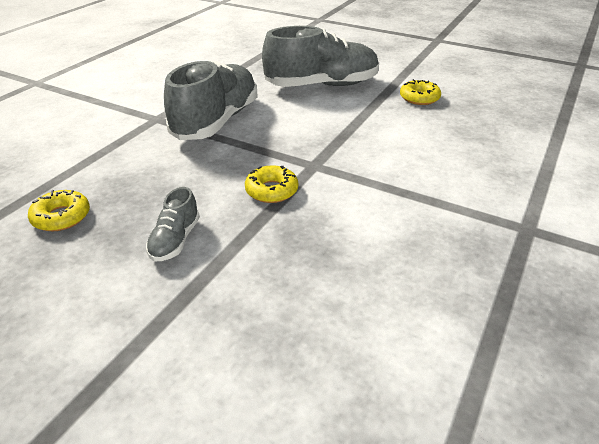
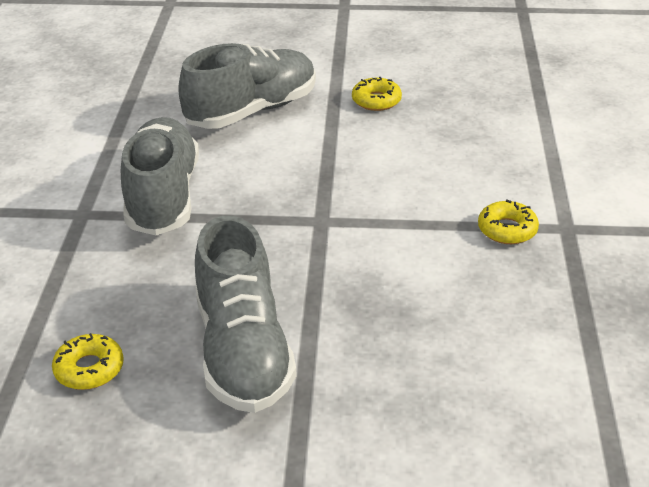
camera: 25 degrees left, 0 degrees up
(175, 240) = (243, 351): grey shoe -> grey shoe, size x2.20
(271, 190) = (299, 264): yellow donut -> yellow donut (507, 229)

